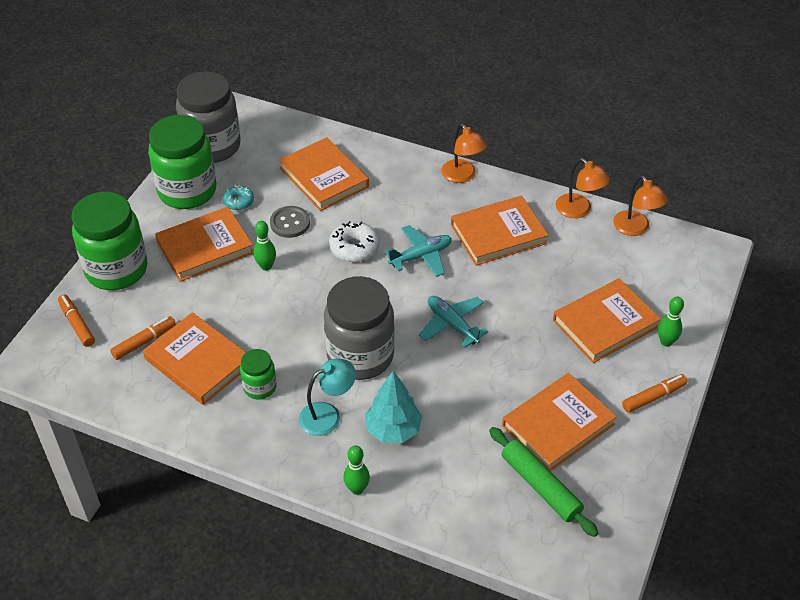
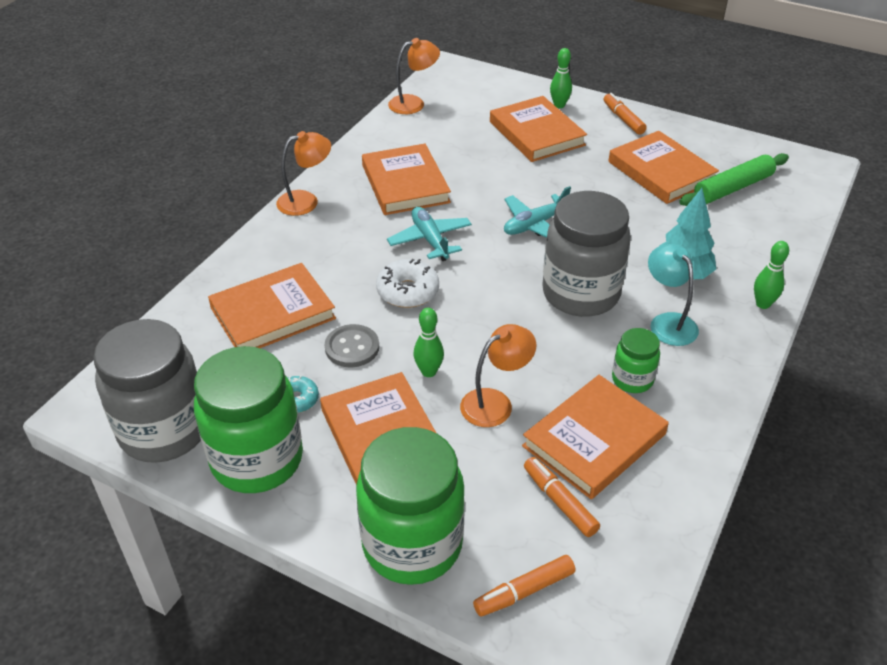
camera: 85 degrees left, 5 degrees down
(578, 210) = (381, 132): orange lamp -> orange lamp (495, 403)

